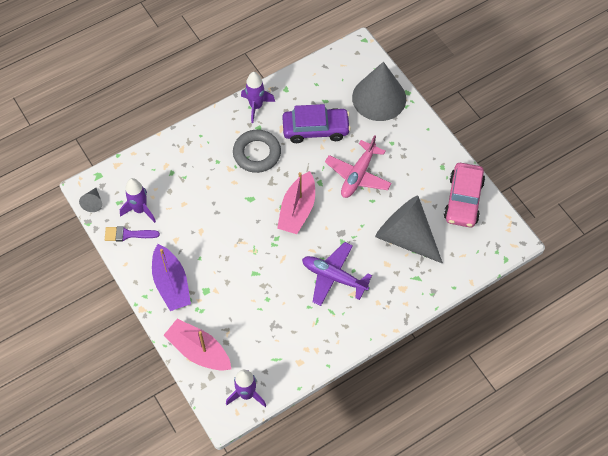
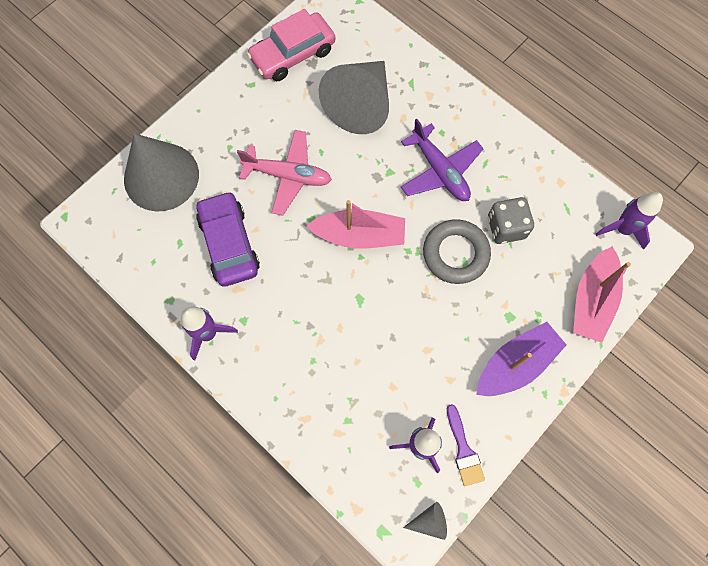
camera: 105 degrees left, 10 degrees up
(257, 153) = (287, 310): grey ring -> grey ring (455, 254)
(274, 309) = (506, 227): none -> grey dice
(334, 277) = (440, 171): purple plane -> purple plane turned 45 degrees counterclockwise
(463, 200) = (293, 54): pink car -> pink car turned 150 degrees clockwise

